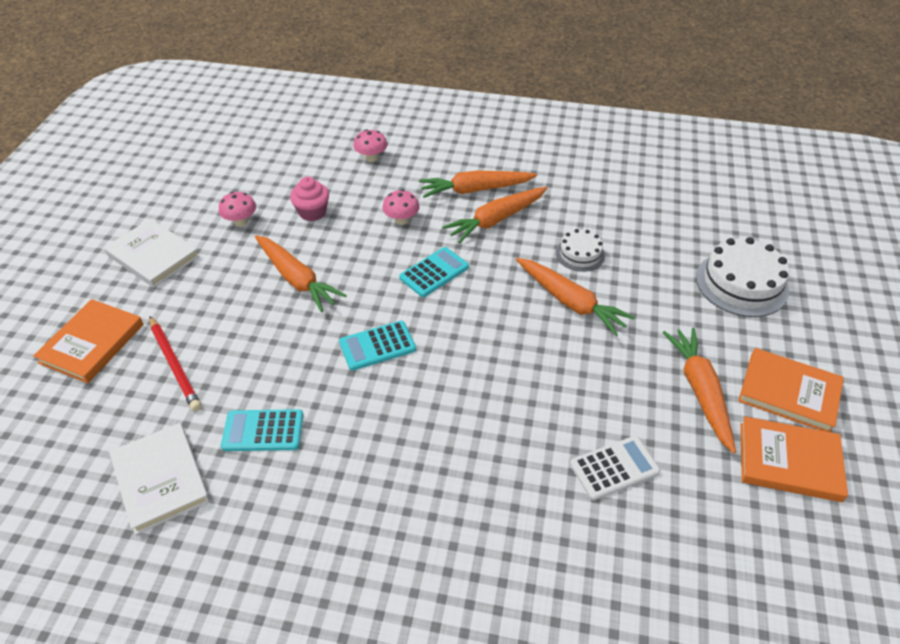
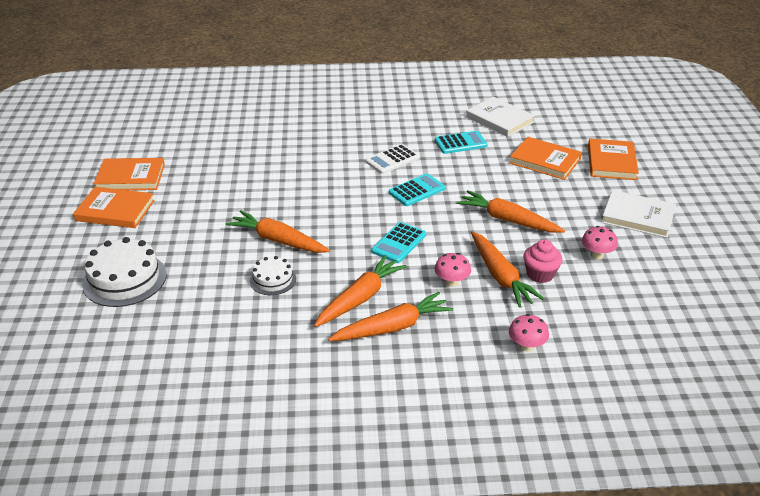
camera: 165 degrees right, 10 degrees down
(174, 365) = (545, 161): red pencil -> orange book
(614, 468) = (242, 159): white calculator -> white calculator (392, 160)
(700, 391) = (180, 201): orange carrot -> orange carrot (500, 276)

